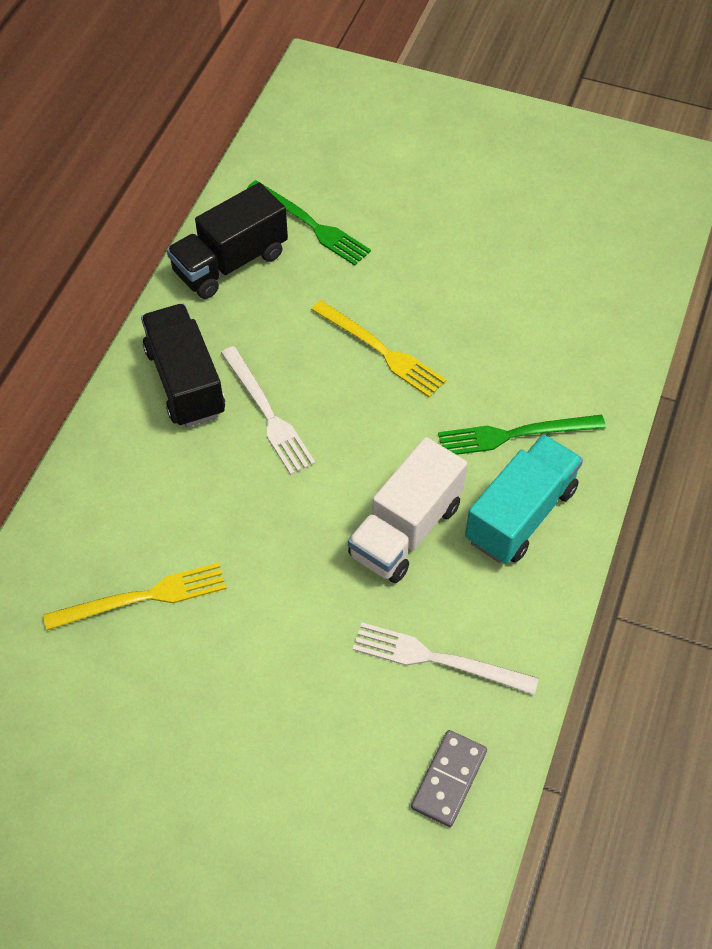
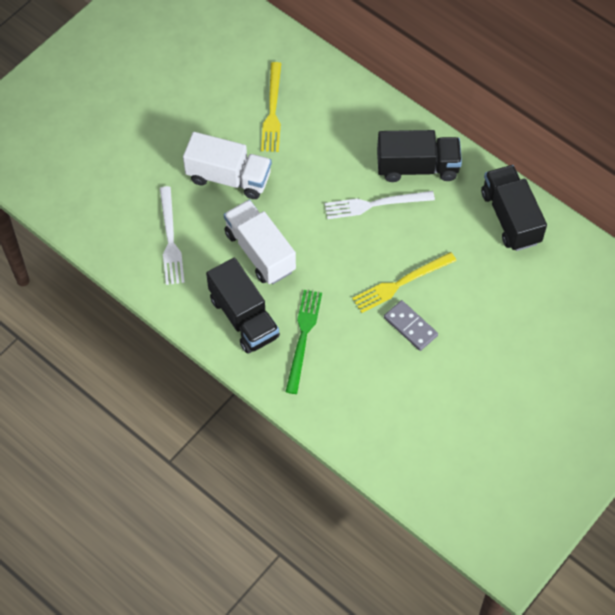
camera: 110 degrees right, 5 degrees up
(292, 617) = (228, 177): none -> white truck
(311, 225) = (530, 276): green fork -> none
(437, 659) = (170, 239): white fork -> white fork turned 135 degrees clockwise
(448, 779) = (101, 221): grey domino -> grey domino (410, 326)
(520, 514) = (244, 317): turquoise truck -> black truck

